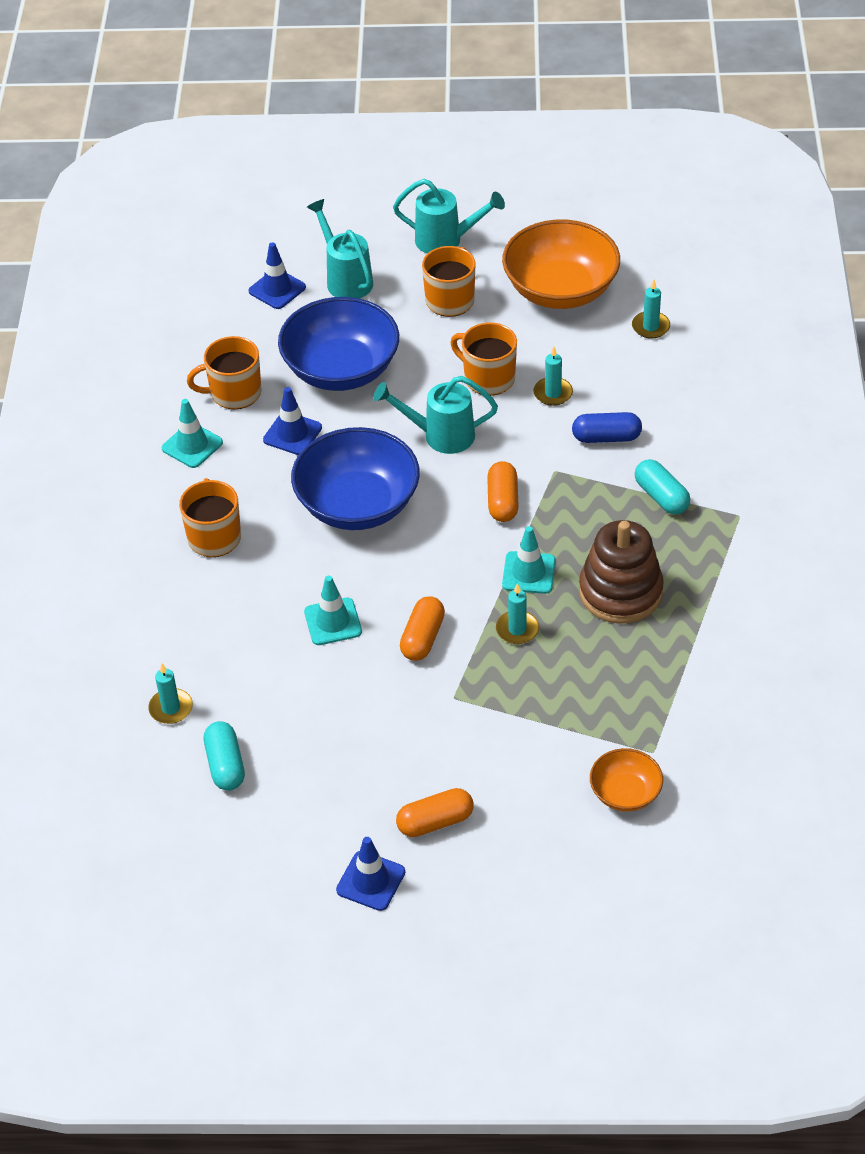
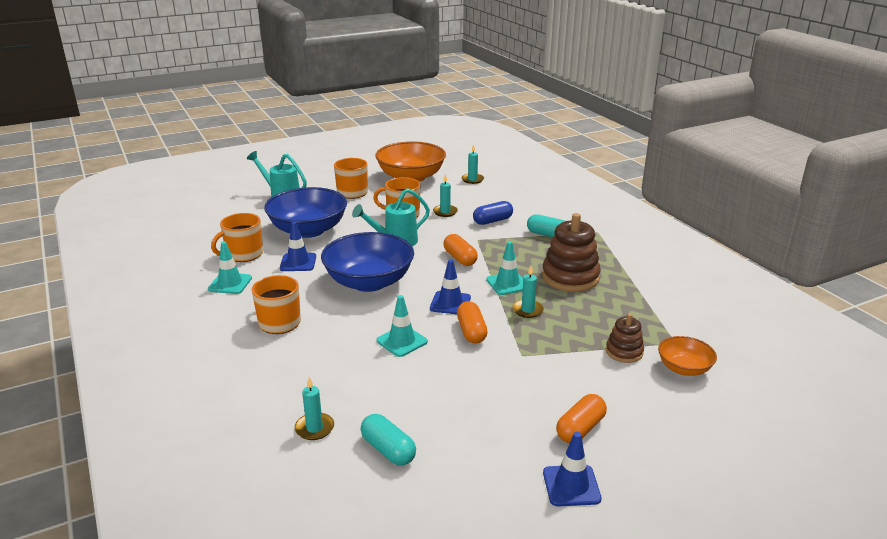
camera: 30 degrees left, 20 degrees down
(277, 289) = (241, 209): blue traffic cone -> blue traffic cone (450, 303)
(446, 240) = (330, 174): turquoise watering can -> none
(577, 741) = (624, 352): none -> brown stacking toy

